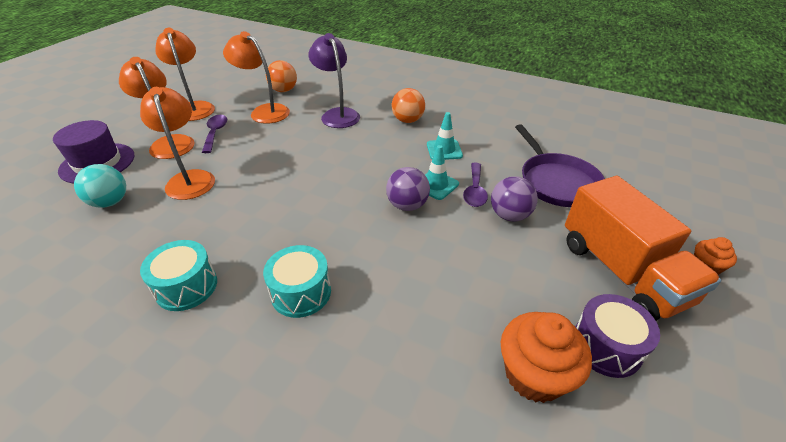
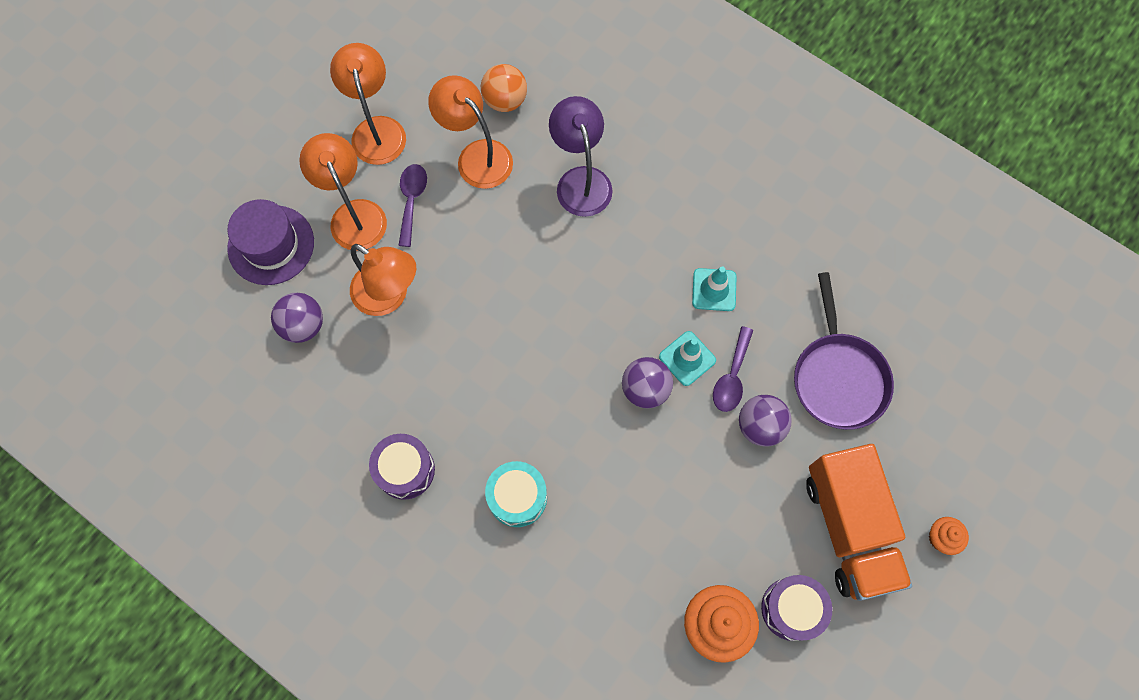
camera: 10 degrees right, 30 degrees up
(110, 202) = (303, 325): turquoise ball -> purple ball
(186, 286) = (405, 470): turquoise drum -> purple drum
(190, 179) = (389, 296): orange lamp -> orange lamp turned 135 degrees clockwise
(408, 120) = (679, 212): orange ball -> none

